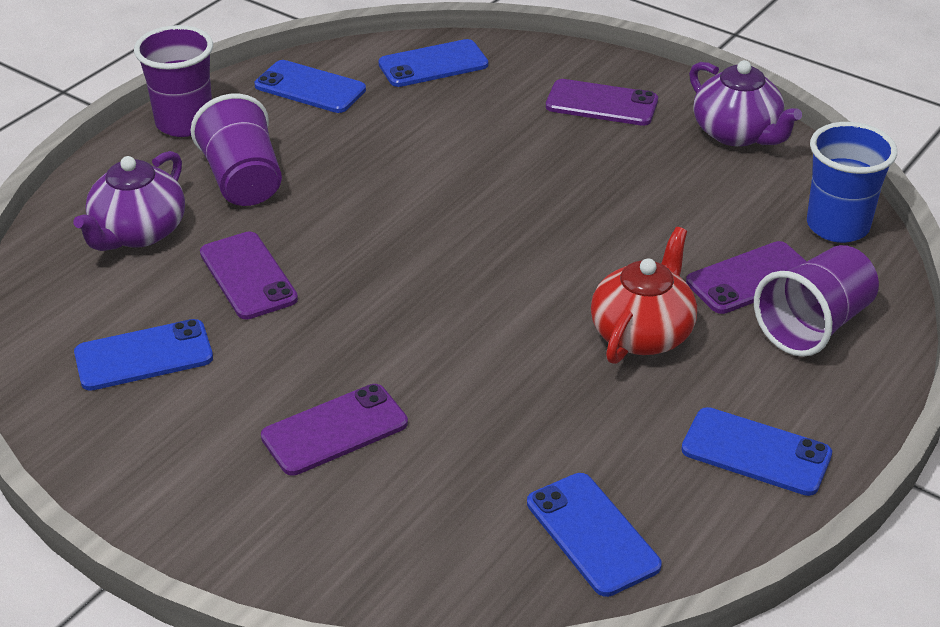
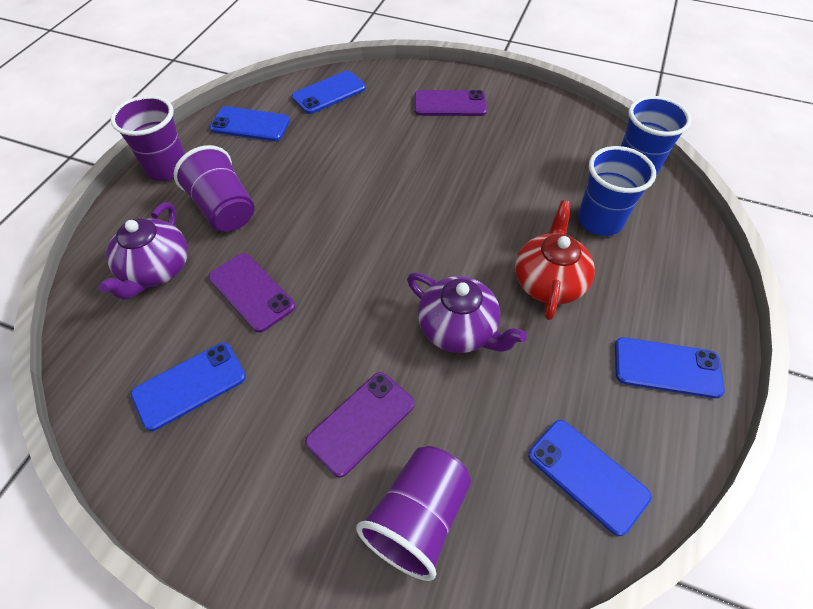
camera: 15 degrees left, 15 degrees up
(737, 133) = (544, 111): purple teapot -> purple teapot (459, 329)
(750, 278) = (599, 221): purple phone -> blue cup
(814, 325) = (656, 250): purple cup -> purple cup (418, 518)

